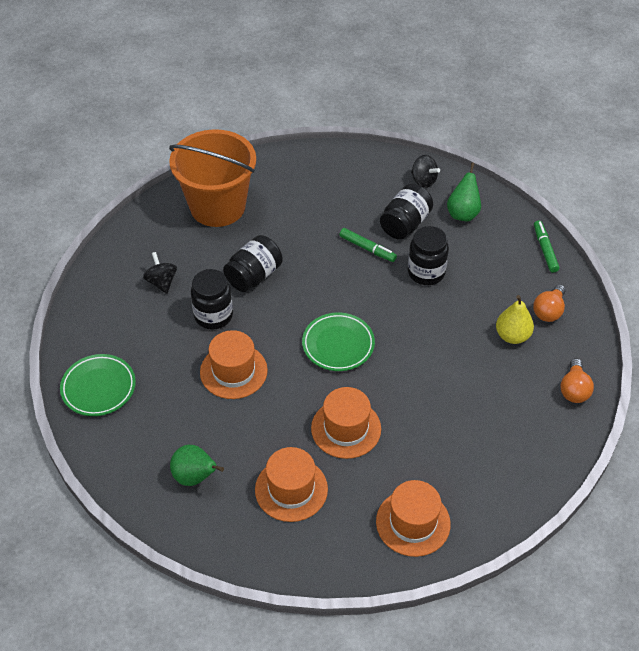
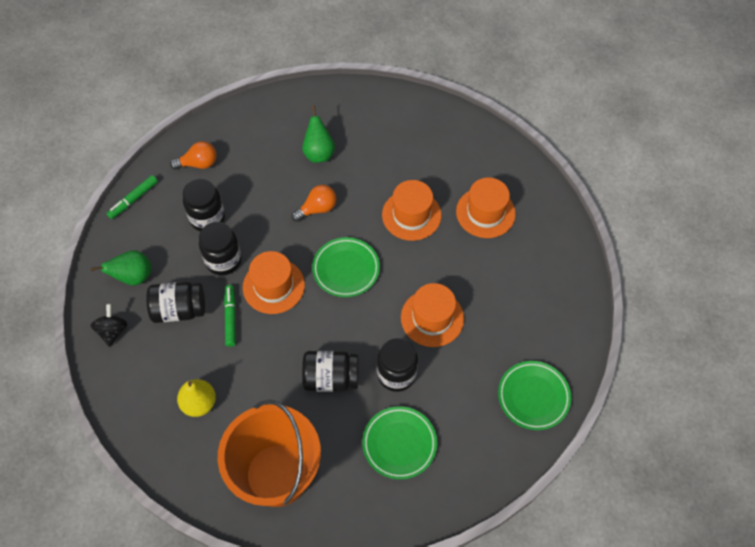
camera: 130 degrees left, 10 degrees up
(161, 282) = (399, 444): black spinning top -> green plate
(195, 477) = (533, 272): green pear -> green pear (319, 153)
(413, 522) = (442, 136): orange hat -> orange hat (273, 286)
(480, 285) = (207, 218): none -> black jar
(512, 336) = (242, 171): yellow pear -> yellow pear (199, 403)
(574, 389) = (261, 114): orange light bulb -> orange light bulb (317, 209)

